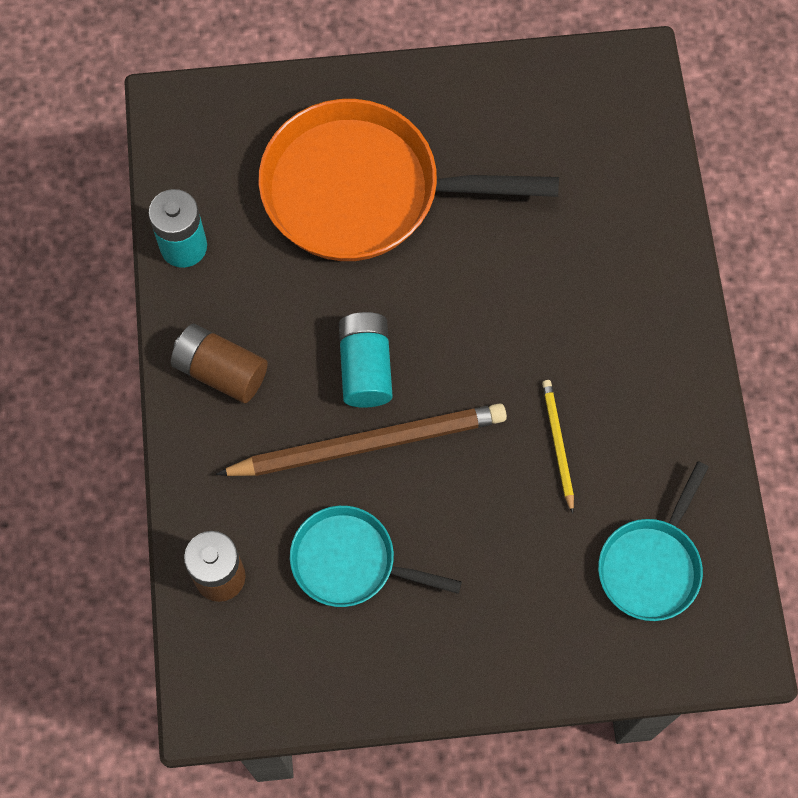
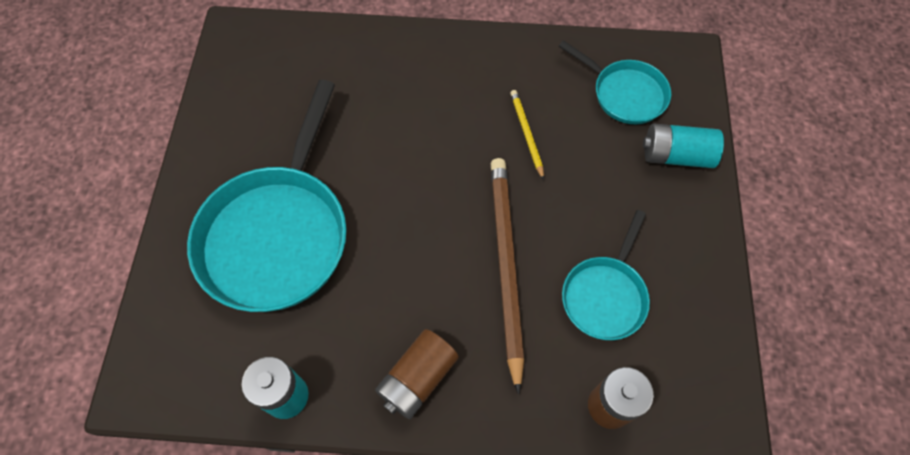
camera: 80 degrees left, 5 degrees down
(363, 191) = (278, 234): orange pan -> turquoise pan
(365, 367) = (438, 257): turquoise battery -> turquoise battery (676, 155)
(557, 444) = (526, 134): yellow pencil -> yellow pencil turned 75 degrees clockwise

